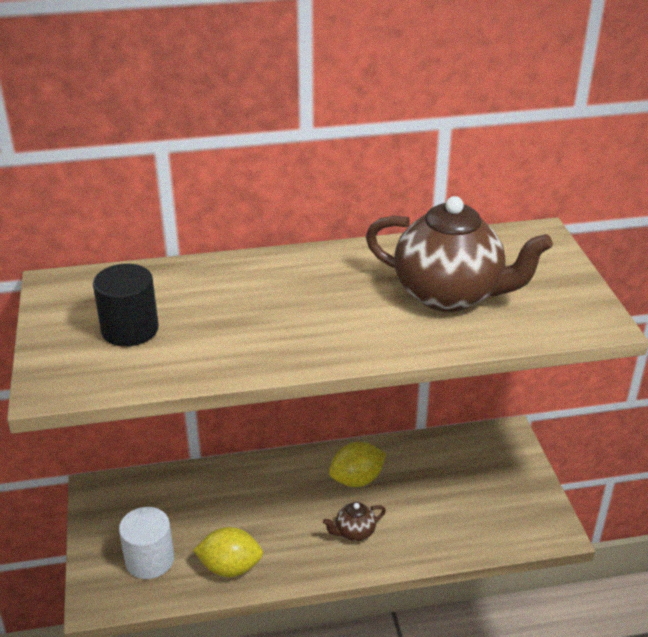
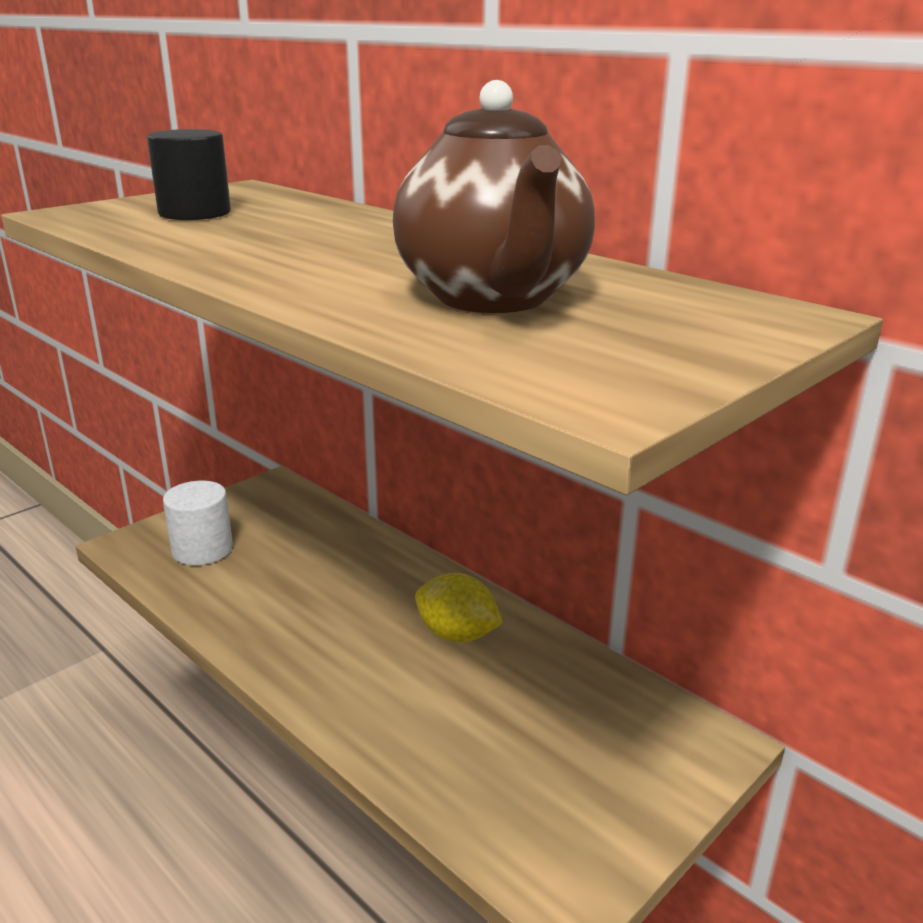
camera: 55 degrees right, 10 degrees down
(230, 567) = (229, 602): yellow lemon -> none
(354, 532) = (362, 670): brown teapot -> none

